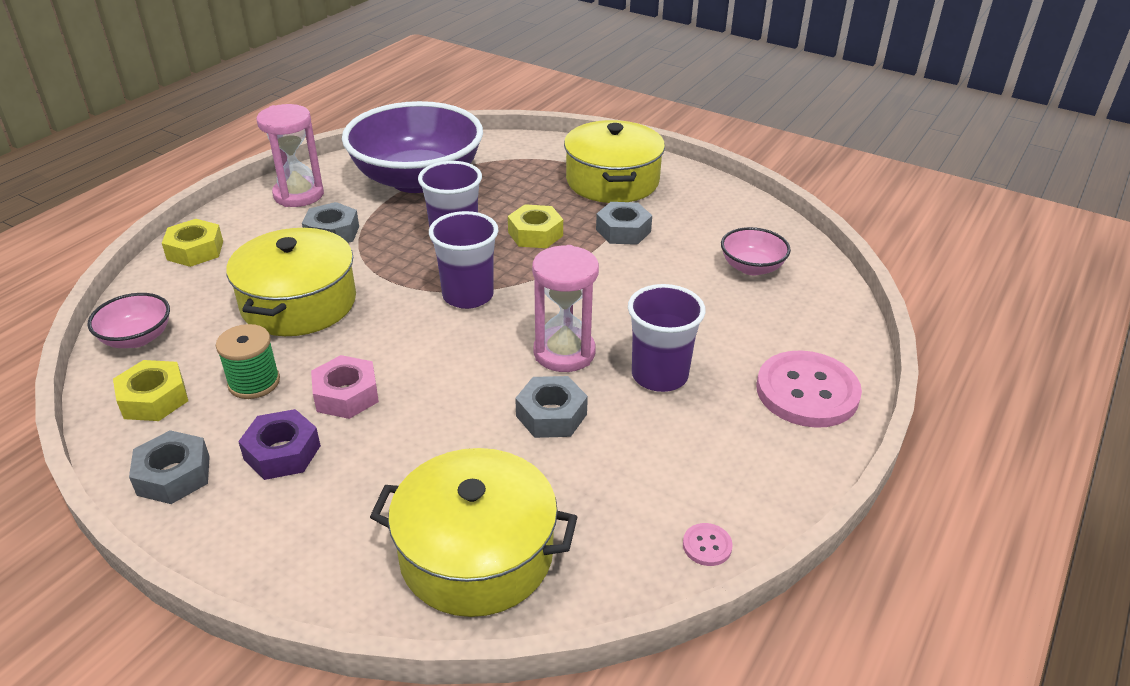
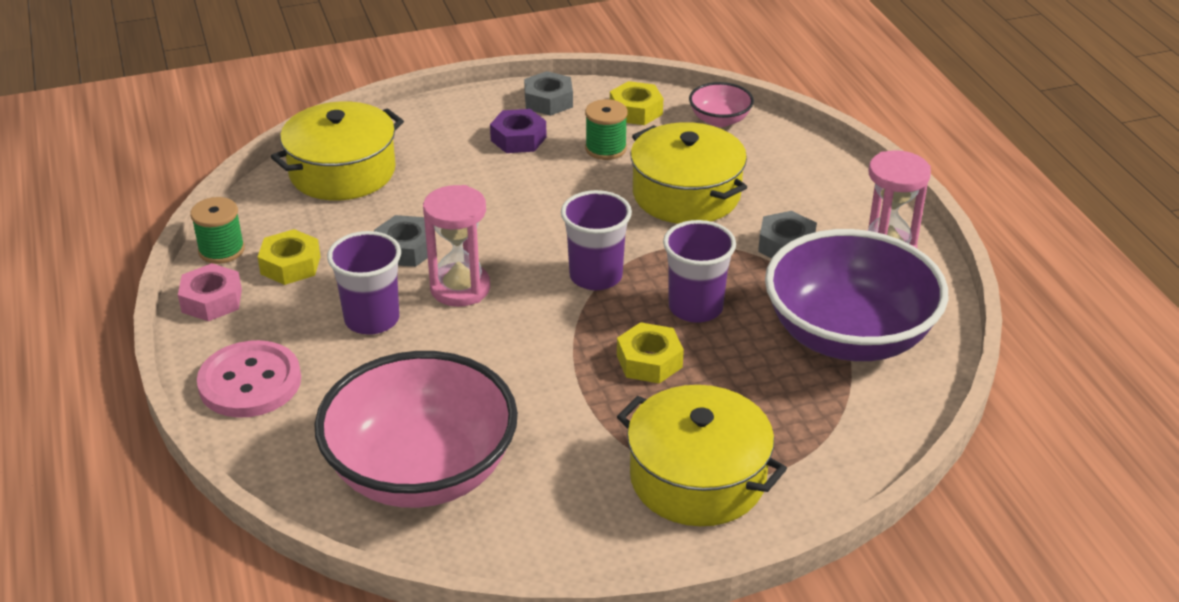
camera: 130 degrees right, 0 degrees up
(195, 250) = (830, 171): yellow nut -> yellow nut (290, 265)
(346, 395) = (543, 178): pink nut -> pink nut (212, 300)
(623, 231) = (587, 423): grey nut -> none
(707, 546) = (221, 250): pink button -> green spool
(752, 267) = (421, 471): pink bowl -> pink bowl, size x2.28

